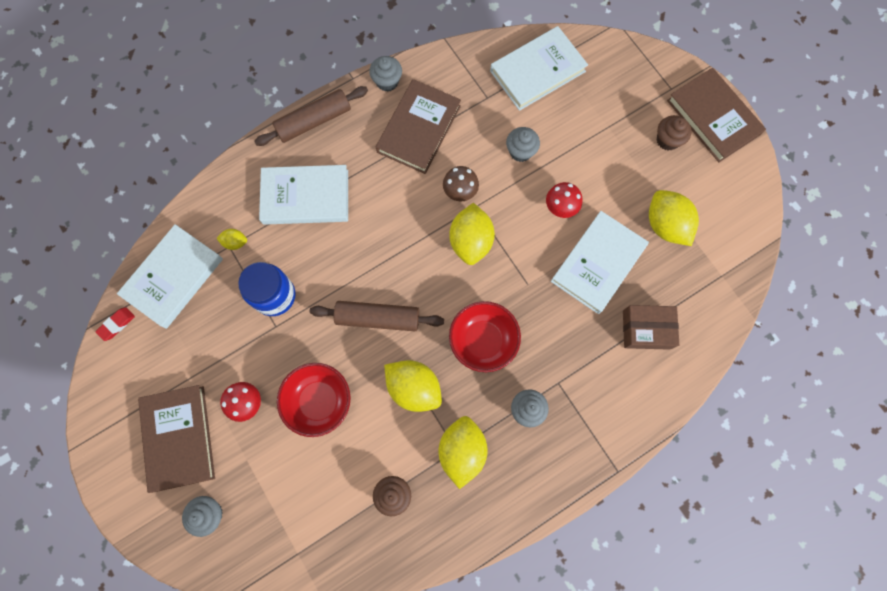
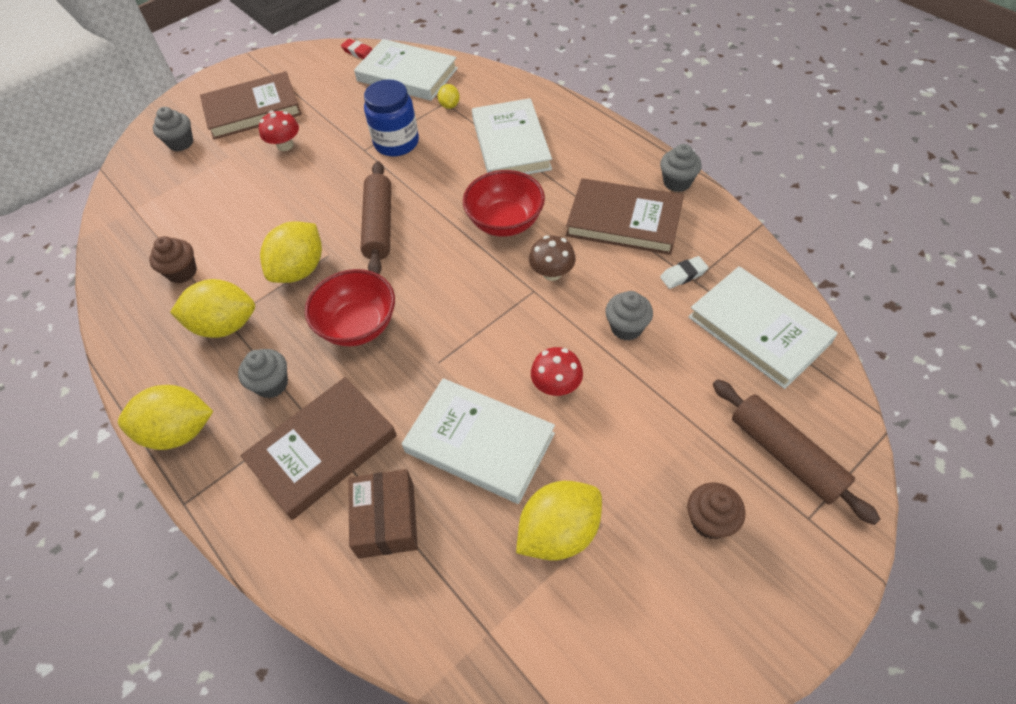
camera: 85 degrees right, 20 degrees down
(314, 121) = (603, 133): brown rolling pin -> brown rolling pin (785, 455)
(319, 401) = (285, 196): red bowl -> red bowl (505, 222)
(471, 241) = (486, 294): yellow lemon -> yellow lemon (179, 432)
(481, 103) = (683, 275): none -> white eraser
(713, 117) = (780, 594): brown book -> brown book (322, 449)

